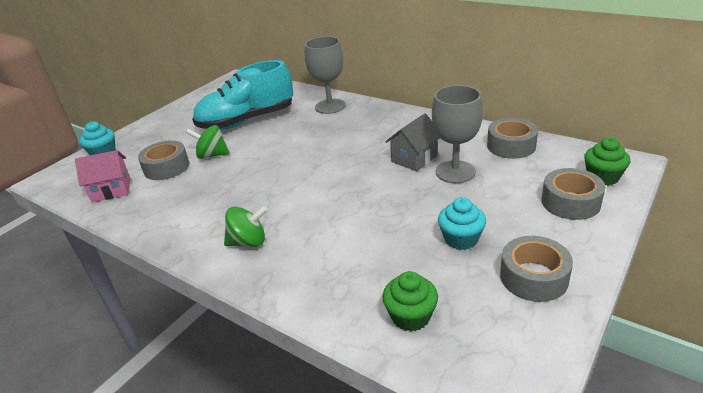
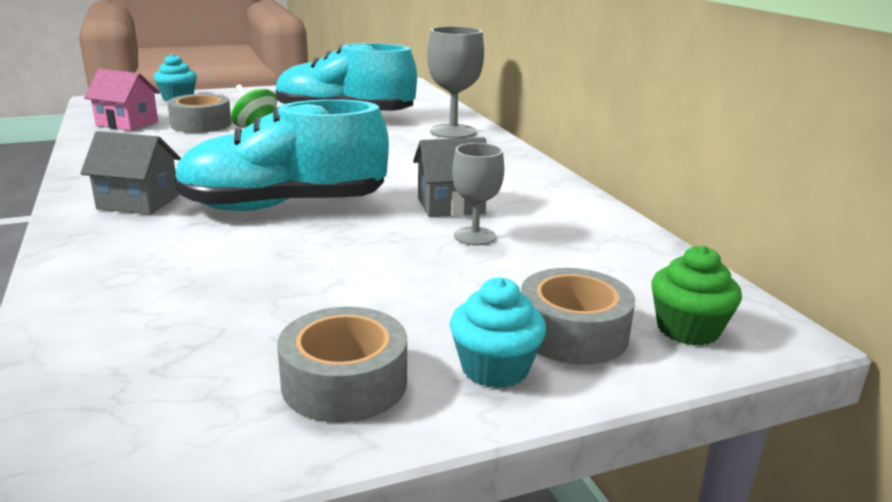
camera: 30 degrees right, 10 degrees down
(249, 242) = (138, 202): green spinning top -> grey house
(335, 201) = (284, 206): none -> turquoise shoe
(410, 316) = (128, 338): green cupcake -> none
(455, 172) = (475, 236): grey goblet -> grey goblet, size x0.62
(461, 239) = (341, 299): turquoise cupcake -> turquoise cupcake (495, 368)
(511, 146) = (608, 241): grey tape -> none

